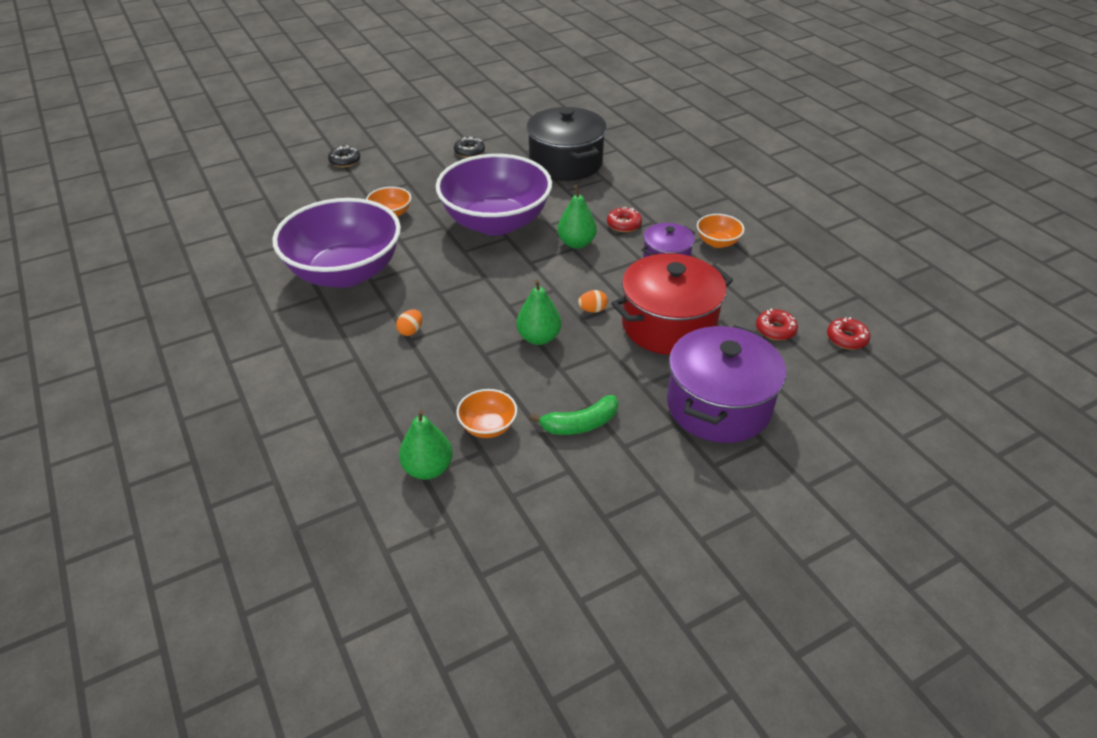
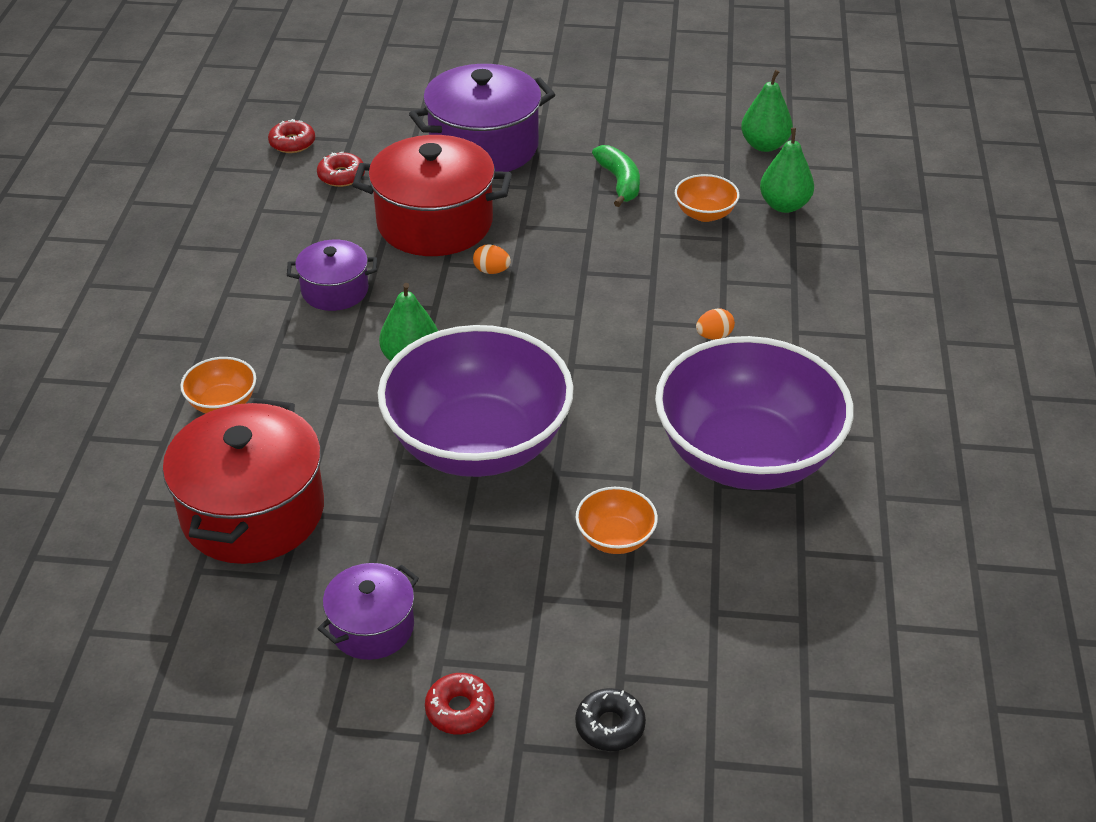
camera: 145 degrees left, 0 degrees up
(469, 152) = (372, 627): black donut -> purple pot
(538, 338) = (580, 268): green pear -> green pear (764, 145)
(566, 163) = (253, 512): black pot -> red pot
(580, 424) = (619, 182): green banana -> green banana turned 60 degrees clockwise
(624, 224) = (319, 358): red donut -> red donut (460, 710)
(717, 242) = (249, 282): orange bowl -> orange bowl (222, 403)

